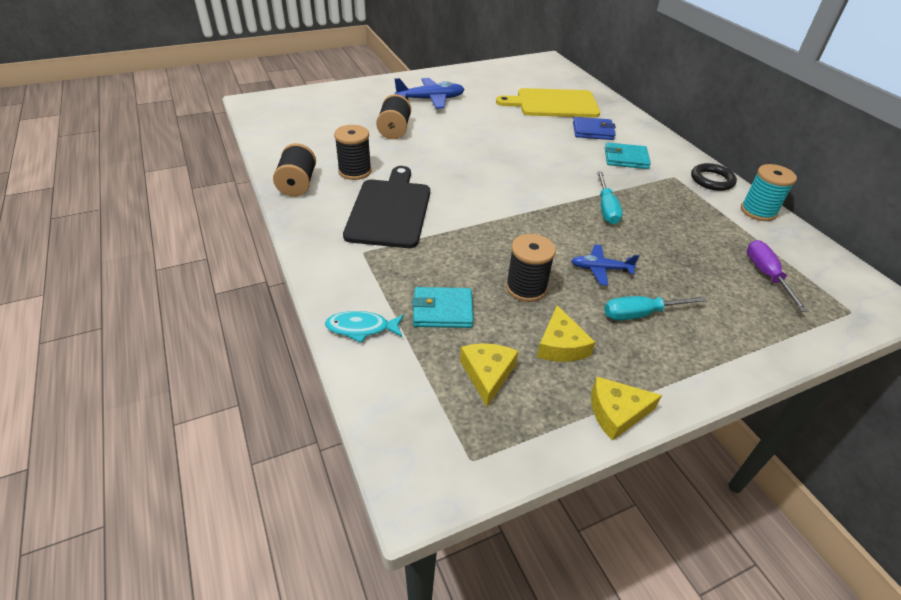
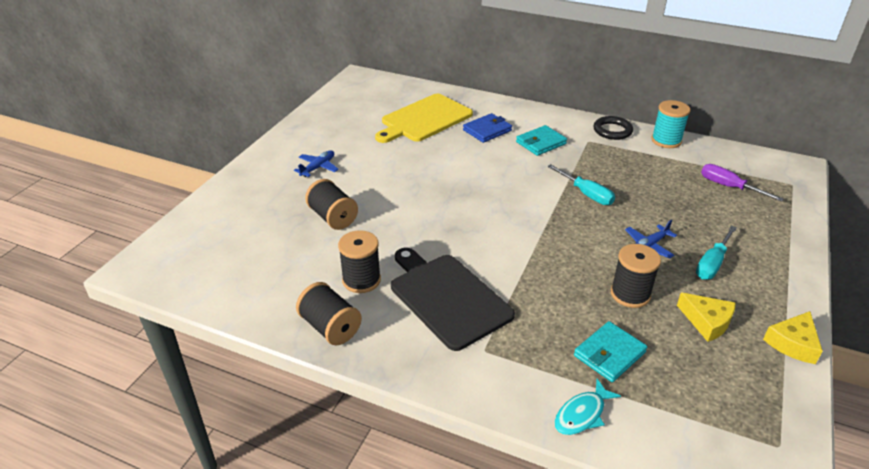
camera: 40 degrees left, 5 degrees down
(431, 99) = (318, 167): blue plane -> blue plane, size x0.62
(487, 374) = (702, 379): yellow cheese -> none

